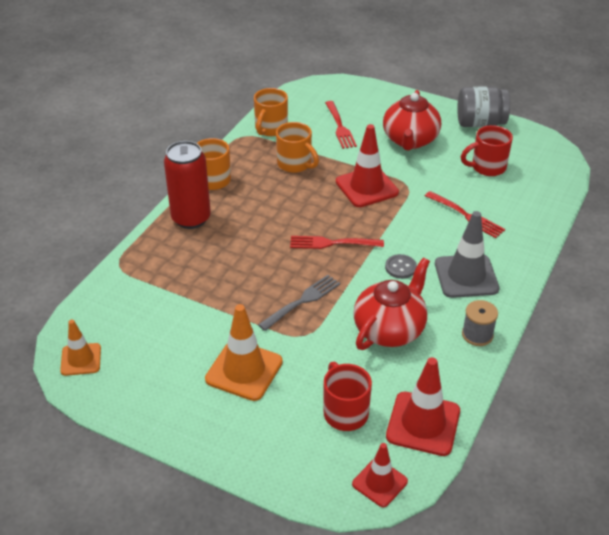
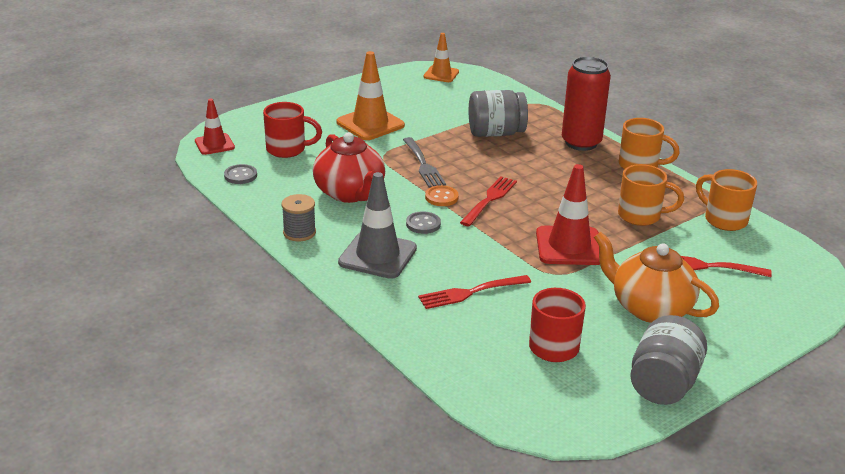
camera: 115 degrees right, 10 degrees down
(206, 274) = (496, 133): none -> grey jar
(295, 164) = (641, 216): orange mug -> orange mug turned 150 degrees counterclockwise
(350, 271) = (441, 197): none -> orange button
(410, 140) = (649, 308): red teapot -> orange teapot
(423, 424) = (240, 175): red traffic cone -> grey button

